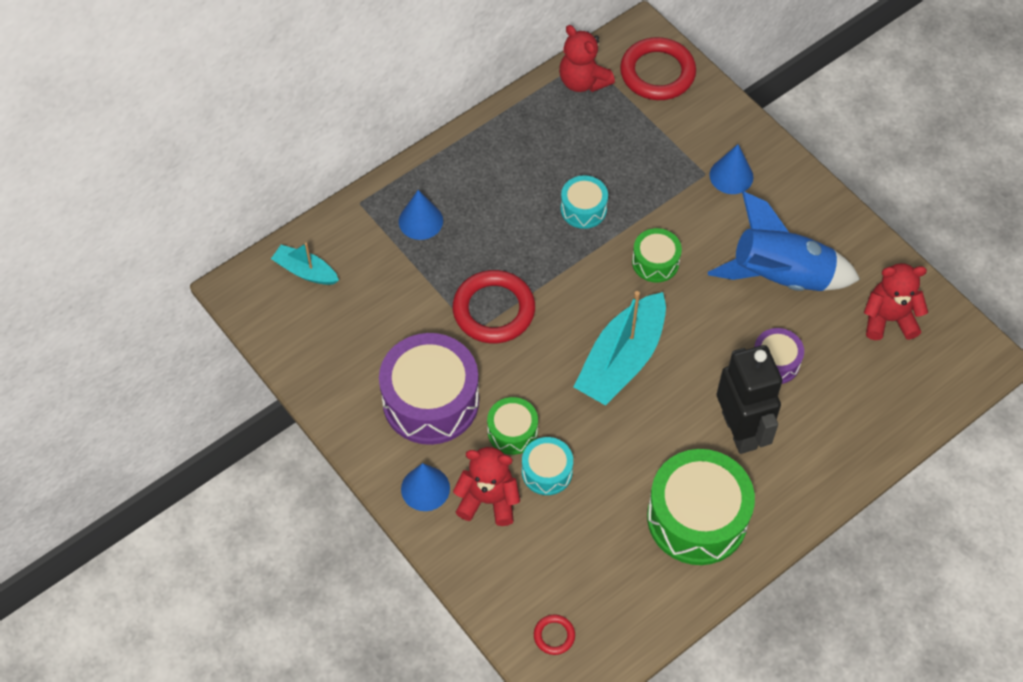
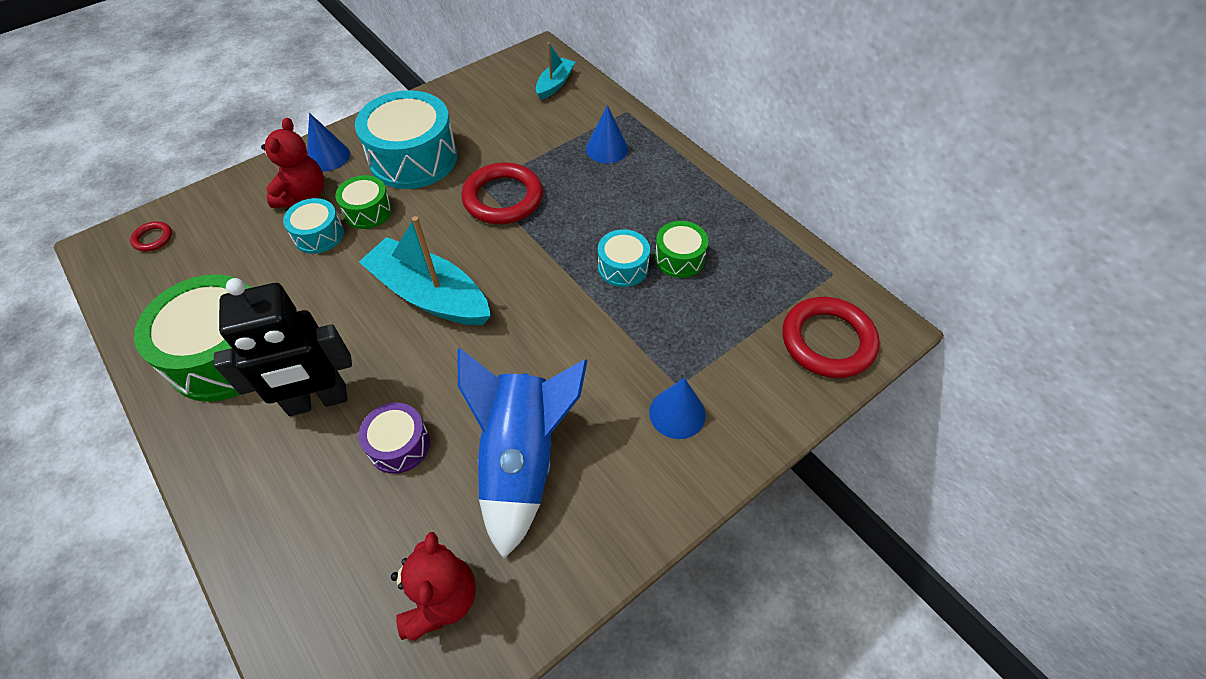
camera: 90 degrees right, 5 degrees down
(430, 400) = (413, 158): purple drum -> turquoise drum
(583, 81) = (799, 269): red teddy bear -> none
(655, 262) = (551, 329): green drum -> green drum (679, 258)

